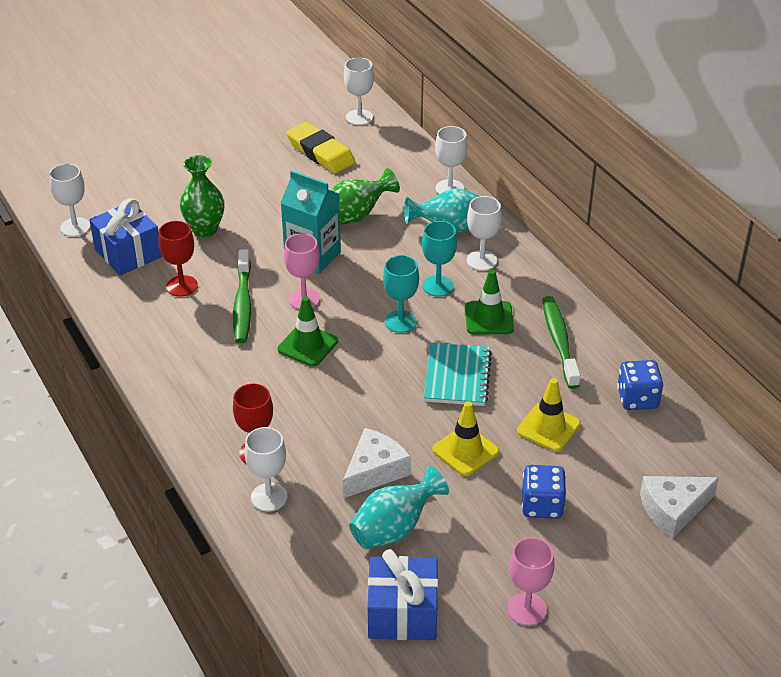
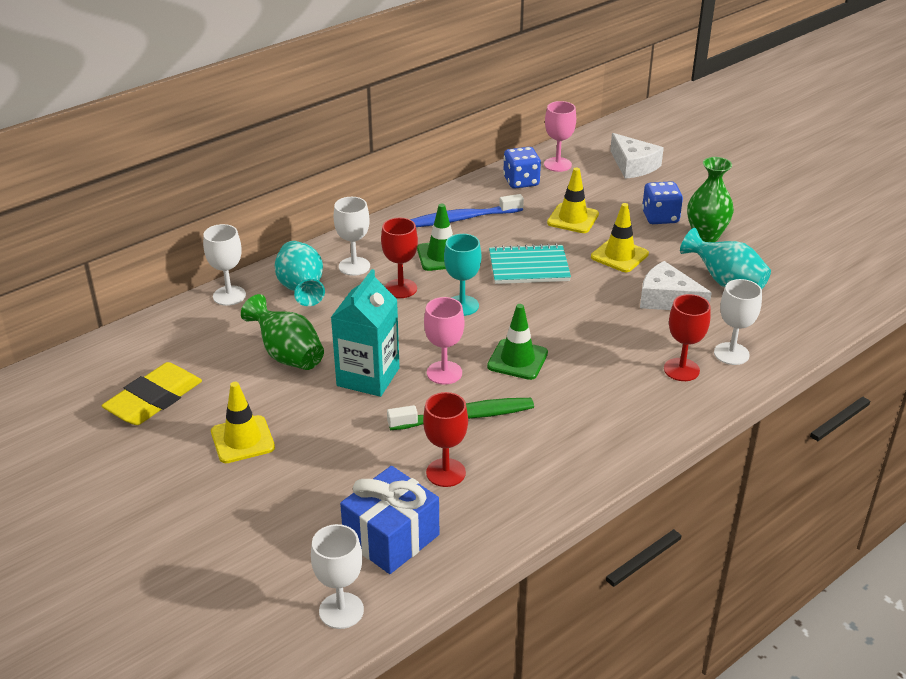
camera: 100 degrees left, 5 degrees down
(205, 229) = (329, 474): green vase -> green vase (706, 236)
(259, 191) = (242, 440): none -> yellow traffic cone
(359, 117) = (72, 378): white goblet -> none
(402, 613) = (807, 270): blue gift -> none
(438, 286) = (401, 288): turquoise goblet -> red goblet
(527, 609) = (764, 218): pink goblet -> pink goblet (557, 164)
(559, 341) = (462, 219): green toothbrush -> blue toothbrush

